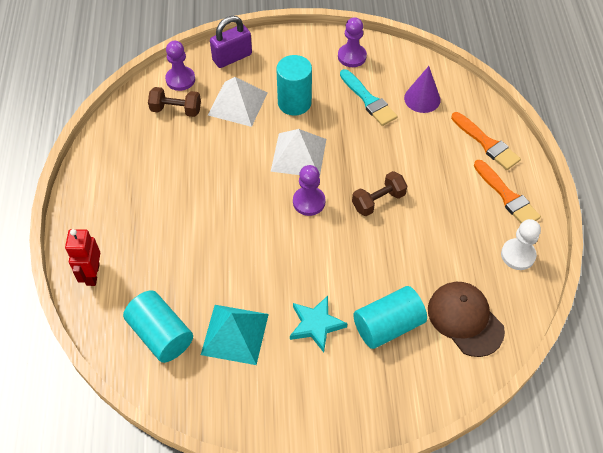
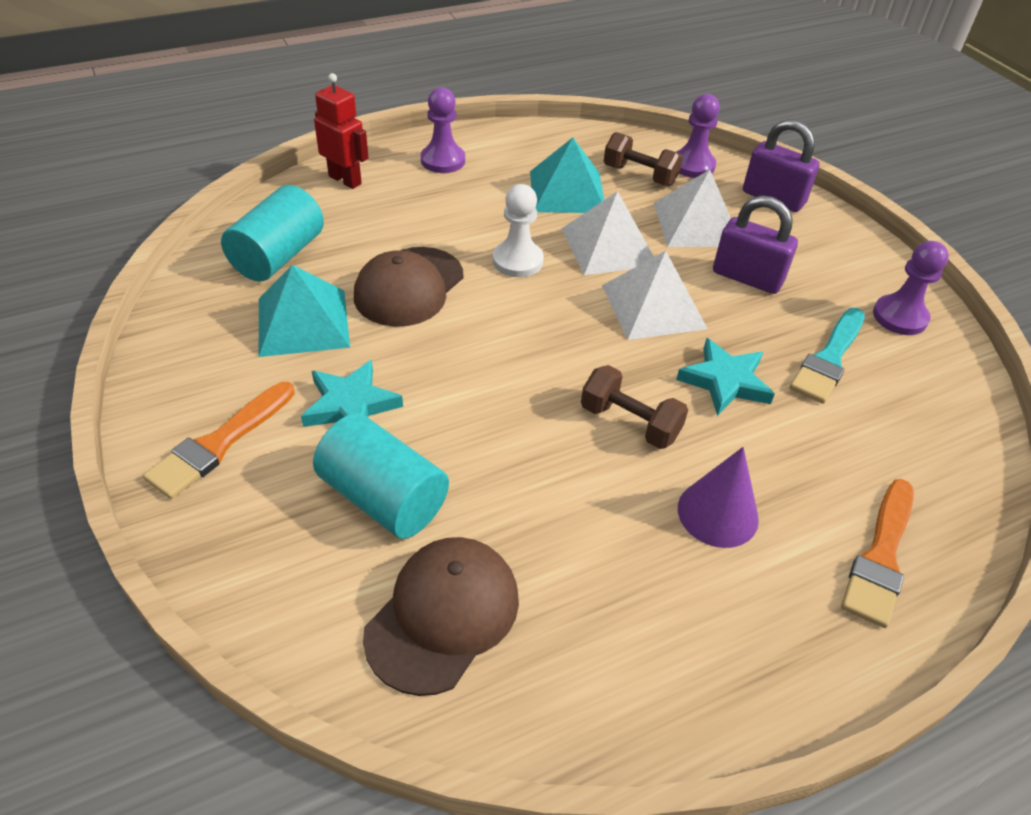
camera: 65 degrees right, 10 degrees down
(92, 274) = (345, 180): red robot -> red robot turned 60 degrees clockwise
(173, 153) = (567, 191): none -> turquoise pyramid
(176, 110) = (639, 175): brown dumbbell -> brown dumbbell turned 45 degrees counterclockwise
(227, 268) = (409, 287): none -> brown cap
(238, 154) = (609, 246): none -> white pyramid
(294, 103) = (747, 277): turquoise cylinder -> purple padlock
(309, 202) = (573, 340): purple pawn -> purple pawn (443, 160)
(366, 149) = (725, 381): none -> turquoise star
(422, 99) = (897, 429): purple cone -> purple cone (717, 513)
(507, 196) = (776, 625): orange brush -> orange brush (219, 443)
(518, 255) = (641, 680): white pawn -> white pawn (517, 261)

